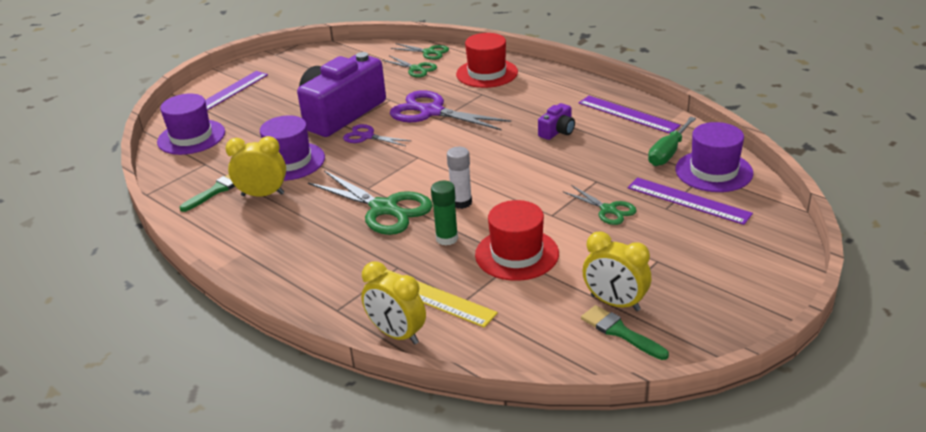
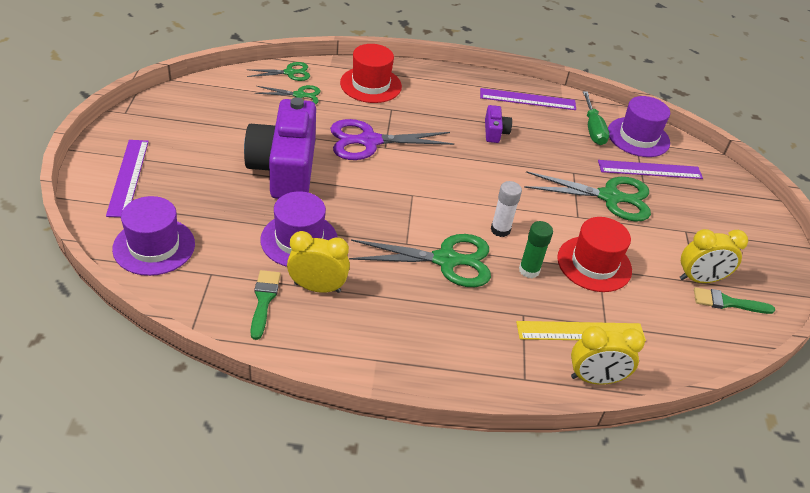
camera: 45 degrees left, 10 degrees up
(263, 194) = (317, 287): yellow clock -> yellow clock turned 45 degrees clockwise
(367, 136) = (341, 187): purple scissors -> none
(608, 210) = (610, 197): green scissors -> green scissors, size x1.82

